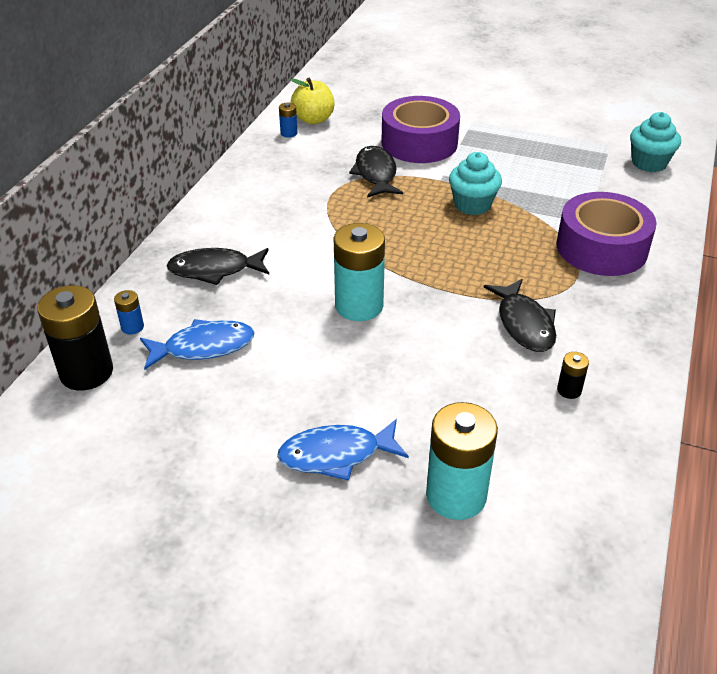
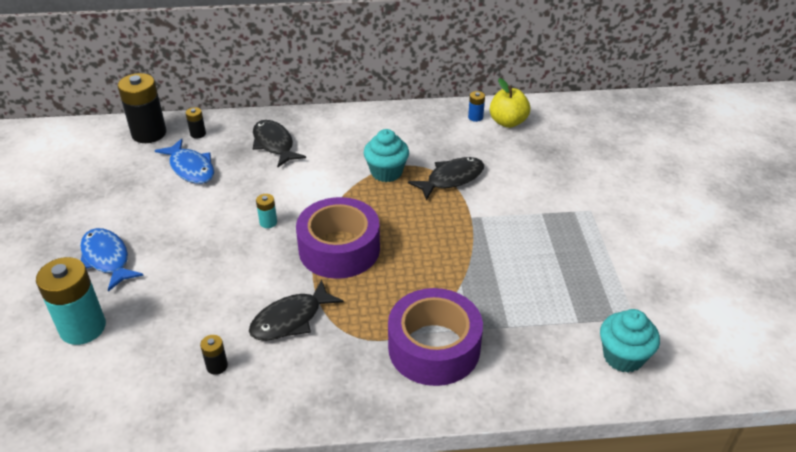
camera: 65 degrees right, 0 degrees up
(132, 327) = (198, 134): blue battery -> black battery
(359, 306) = (268, 222): turquoise battery -> turquoise battery, size x0.45
(419, 143) = (522, 188): purple tape -> purple tape (339, 249)
(472, 205) = (445, 246): turquoise cupcake -> turquoise cupcake (386, 172)

